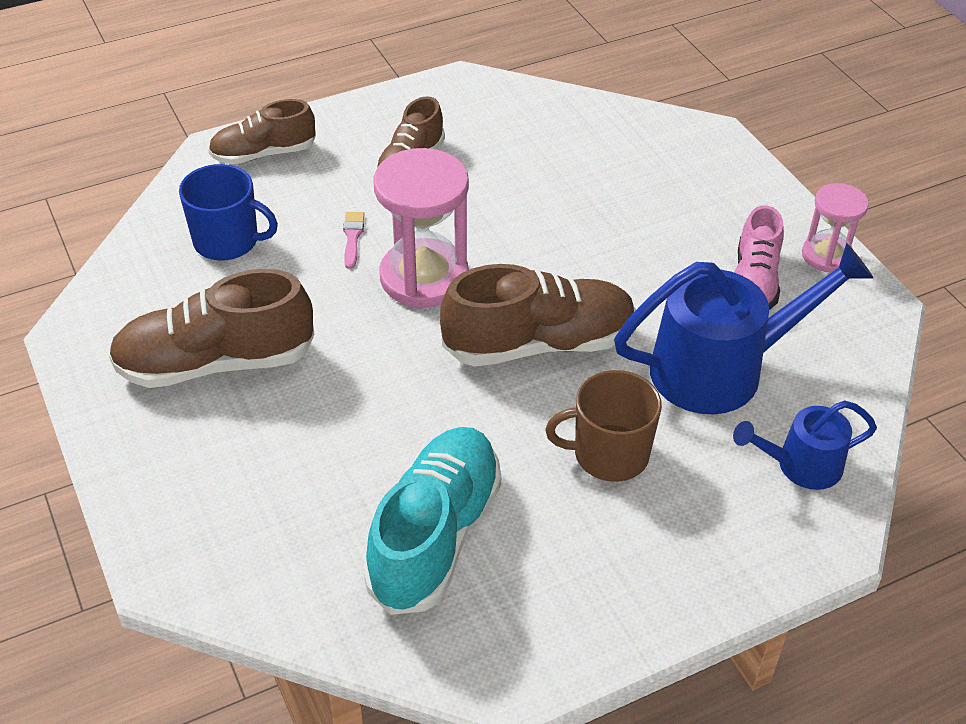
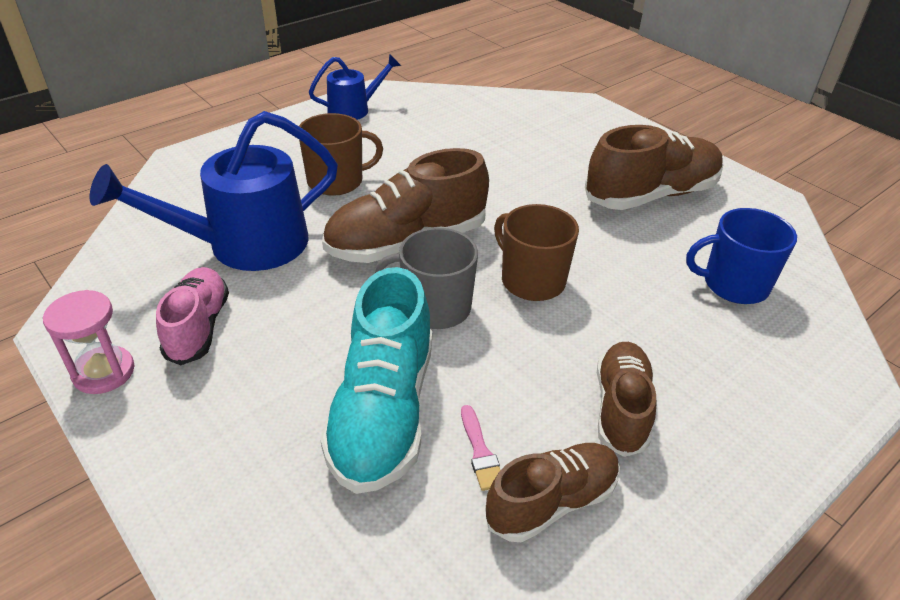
camera: 165 degrees right, 5 degrees down
(263, 154) = (798, 392): brown shoe -> brown shoe (552, 502)
(352, 237) = (623, 308): pink brush -> pink brush (480, 452)
(424, 277) = (531, 280): pink hourglass -> brown mug
(435, 535) = (441, 133): turquoise shoe -> turquoise shoe (383, 411)
(530, 265) = (434, 308): none -> grey mug
(800, 466) = (192, 192): blue watering can -> blue watering can (354, 109)

